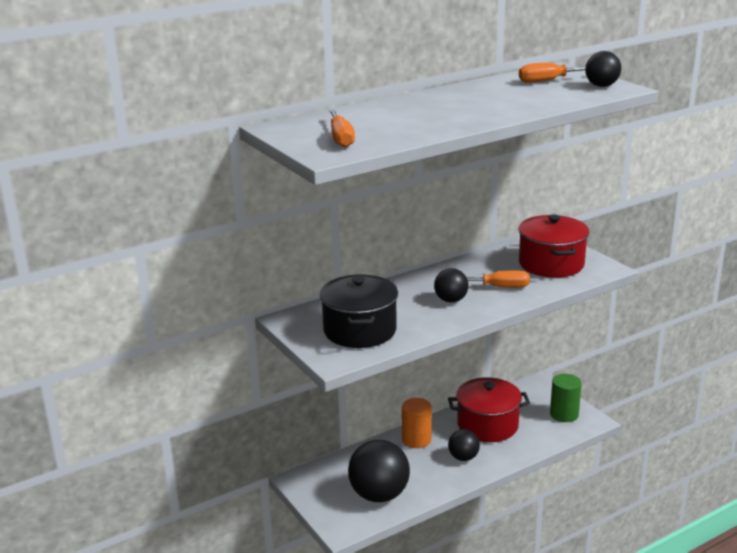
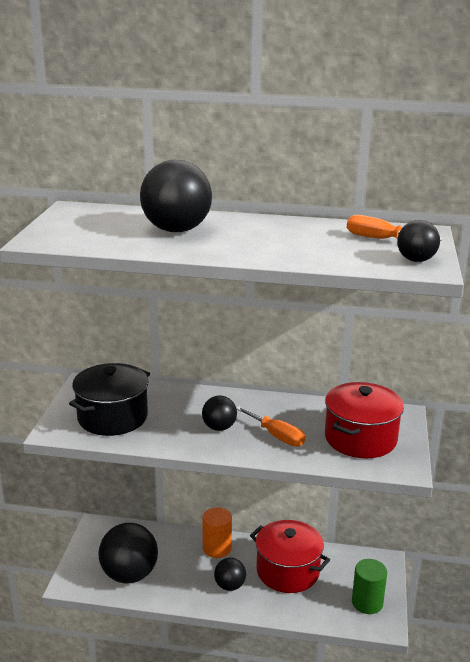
camera: 40 degrees right, 0 degrees up
(340, 138) = (83, 231): orange screwdriver -> none
(405, 116) = (176, 230): none -> black ball

